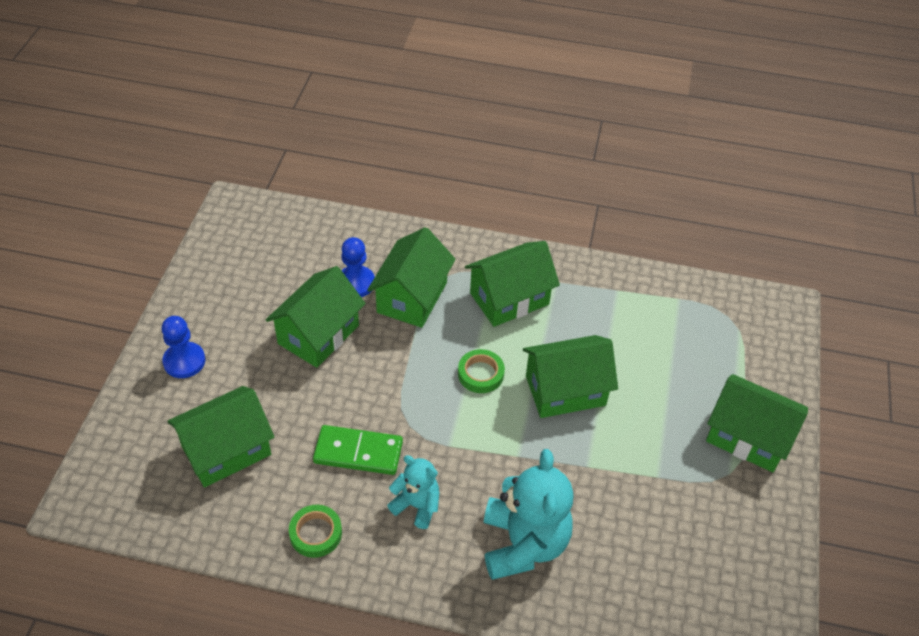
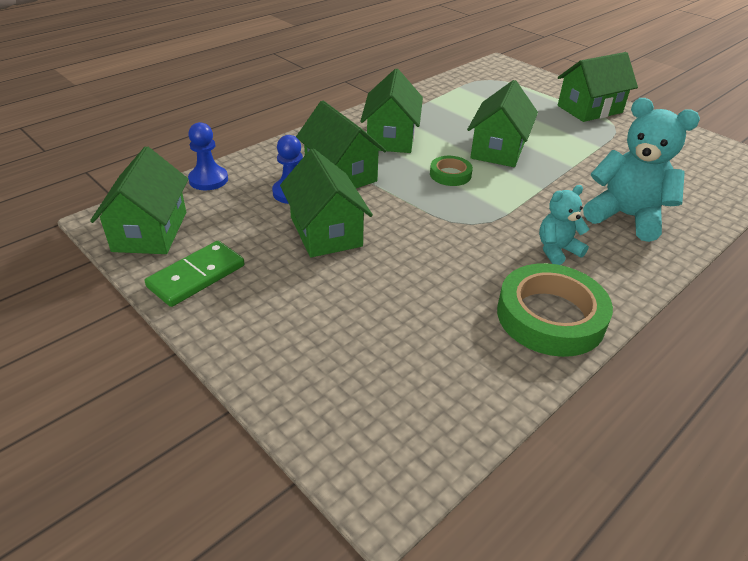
camera: 55 degrees left, 10 degrees down
(184, 361) = (264, 325): blue pawn -> blue pawn (208, 180)
(226, 450) = (408, 338): green house -> green house (150, 231)
(315, 533) = (550, 316): green tape -> green tape, size x1.94
(358, 452) = (478, 259): green domino -> green domino (196, 276)

